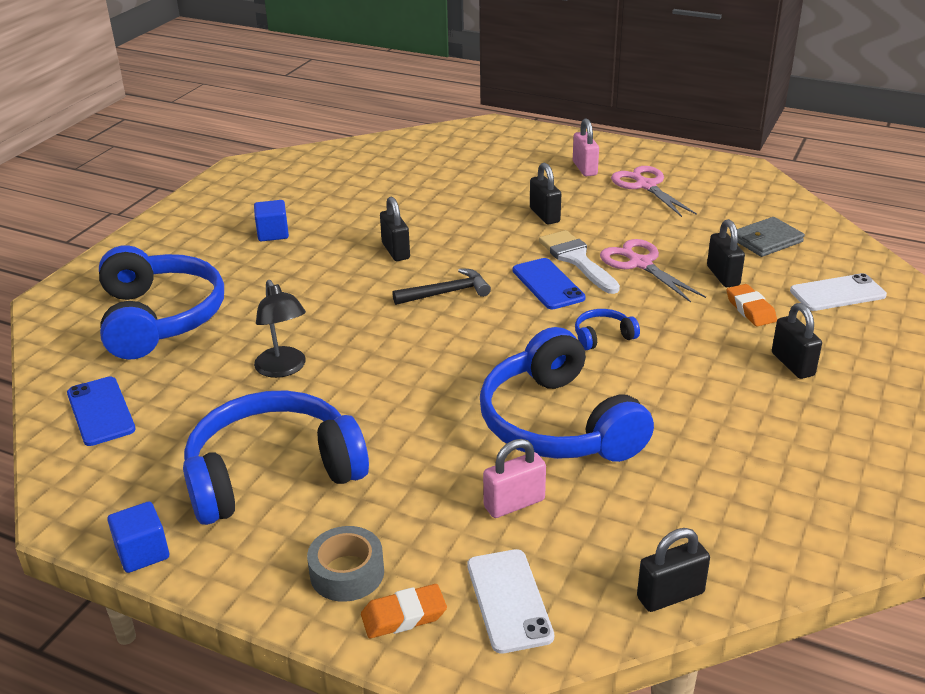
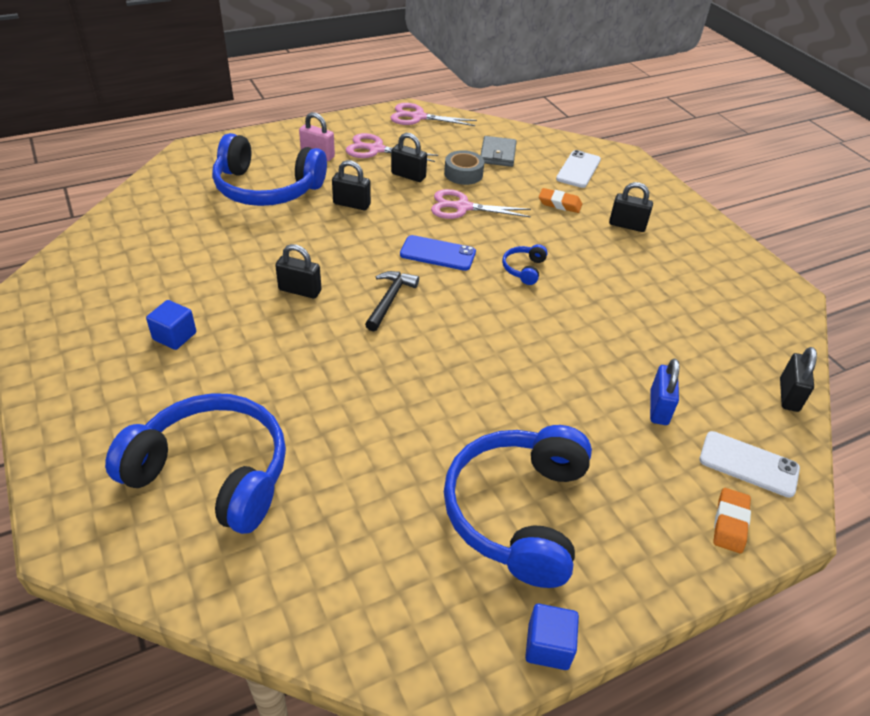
camera: 55 degrees left, 10 degrees up
(100, 411) = (315, 585): blue phone -> none
(283, 369) = (387, 435): black lamp -> none
(347, 573) = (666, 529): grey tape -> grey tape (463, 174)
(514, 503) = (658, 408): pink padlock -> blue padlock
(558, 424) = (595, 342): blue headphones -> blue headphones (267, 188)
(576, 260) = (424, 226): white brush -> none
(723, 276) = (514, 190): black padlock -> black padlock (408, 175)
(741, 177) = (418, 117): none -> pink scissors

